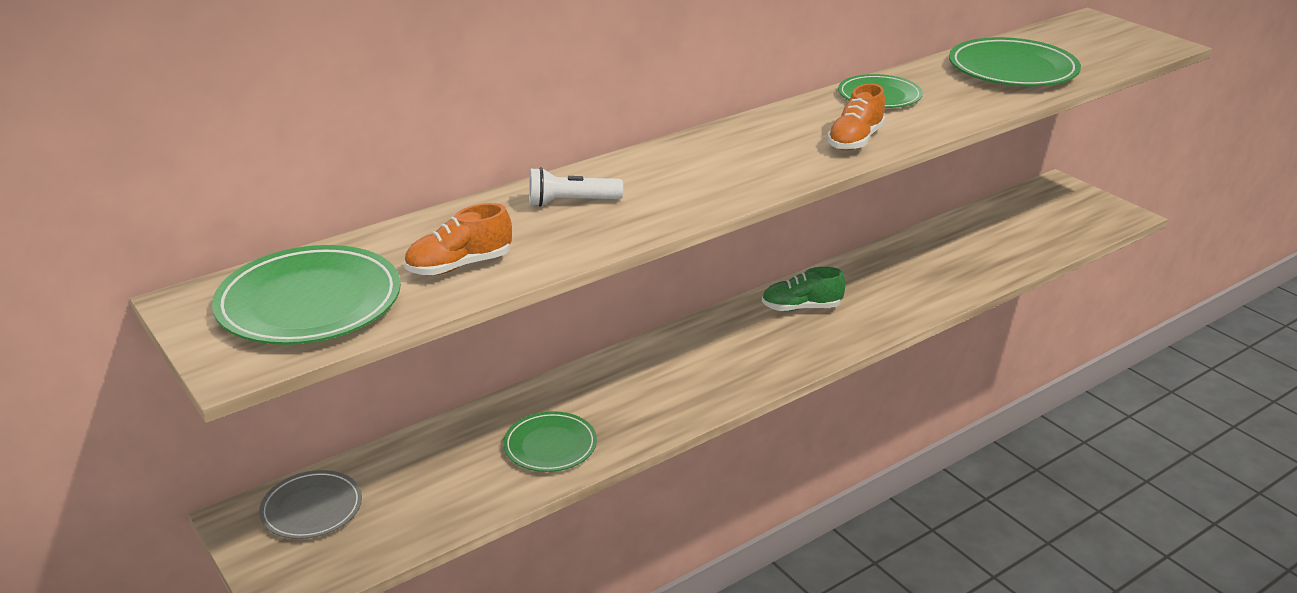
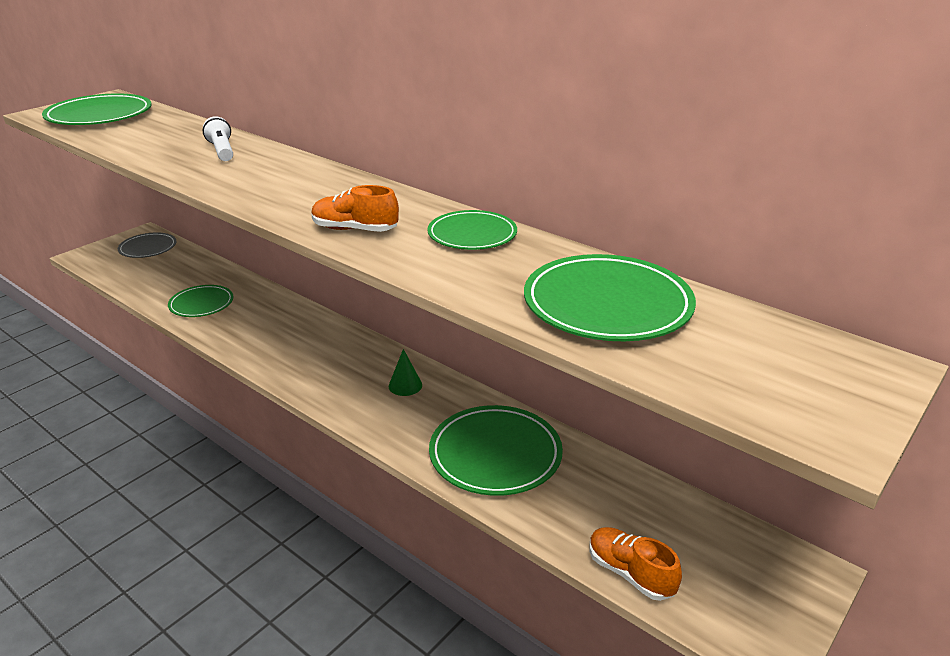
camera: 75 degrees right, 0 degrees up
(459, 266) = (134, 137): orange shoe -> orange shoe (630, 573)
(801, 307) = (405, 385): green shoe -> green cone
(921, 275) = (495, 454): none -> green plate

